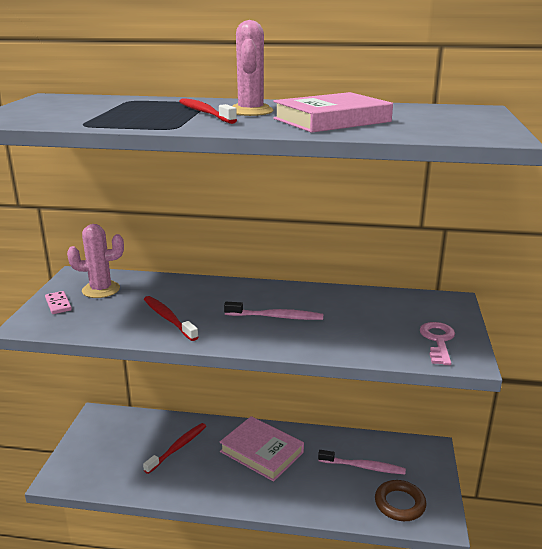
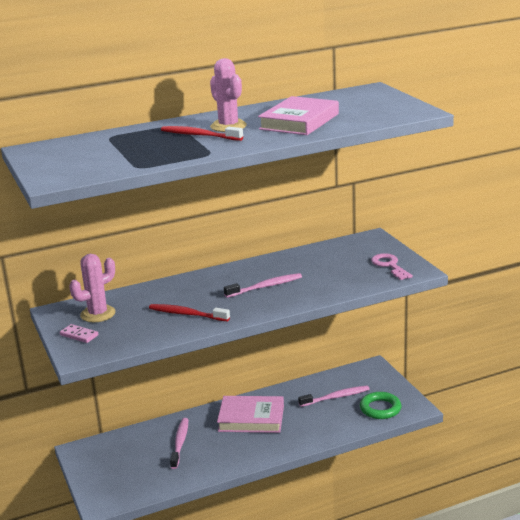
camera: 30 degrees left, 0 degrees up
(177, 447) = (180, 443): red toothbrush -> pink toothbrush
(399, 504) = (380, 408): brown ring -> green ring

